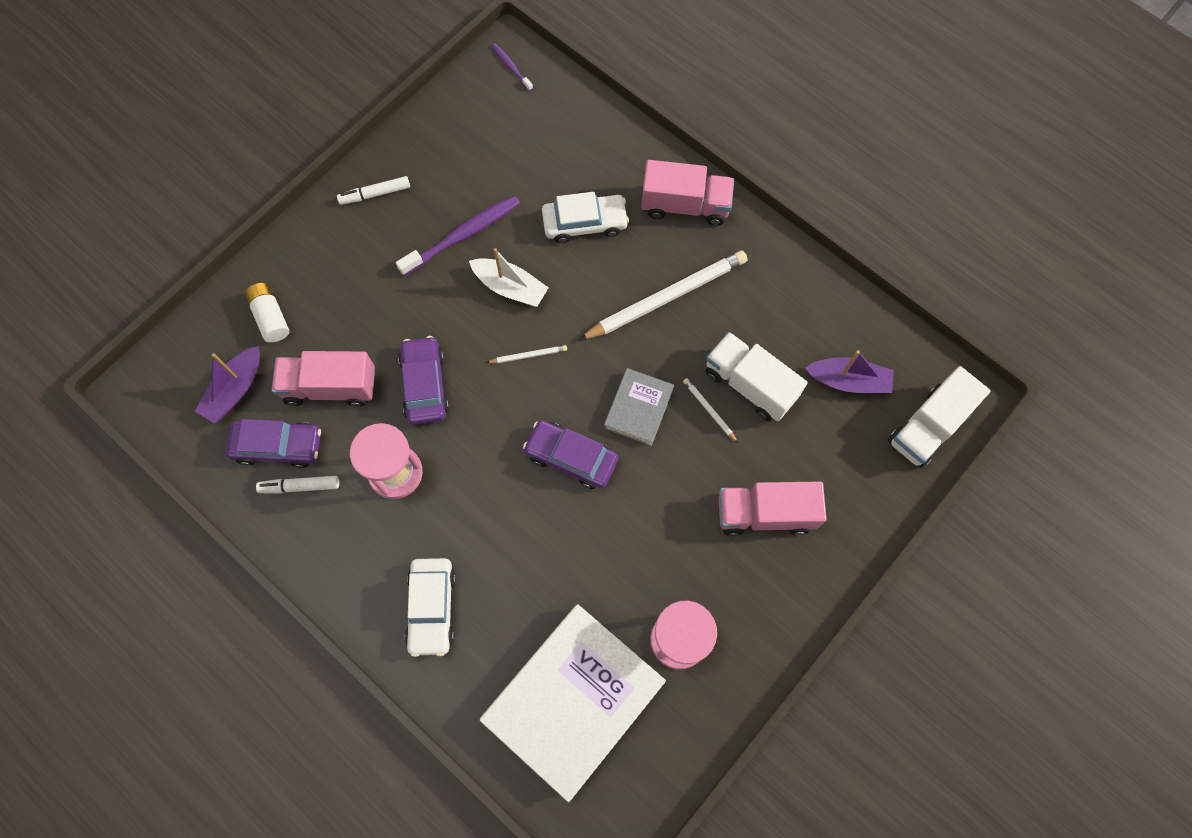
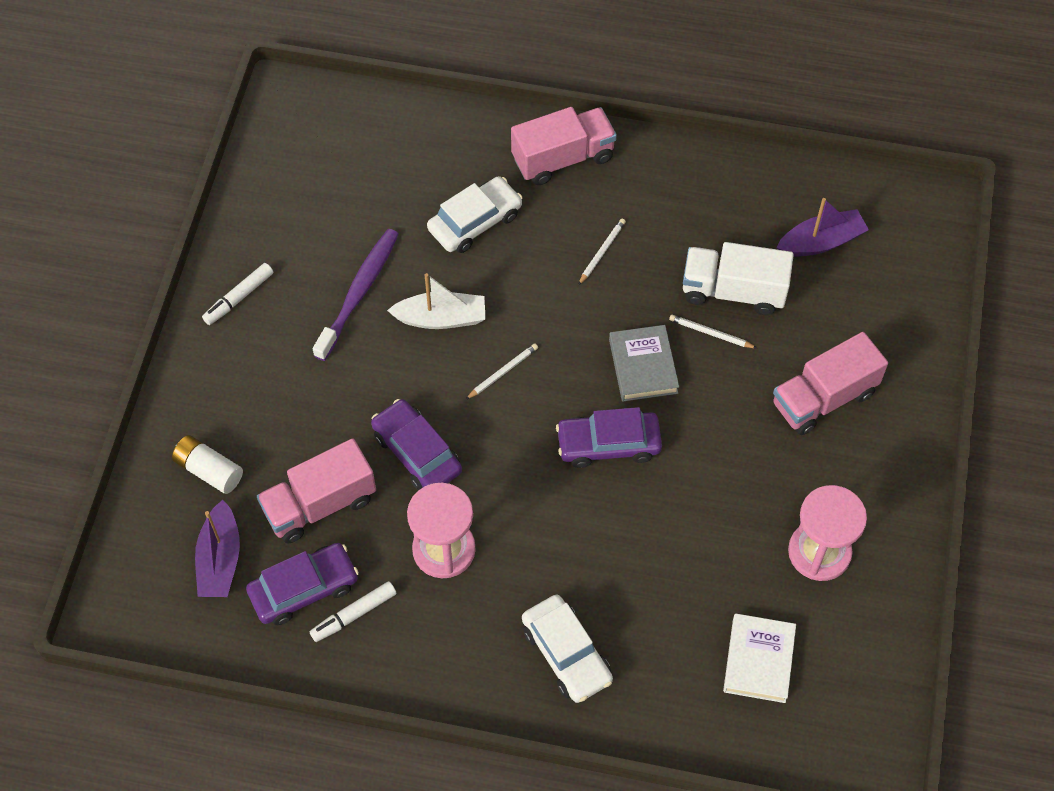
camera: 30 degrees left, 10 degrees down
(511, 66) = (298, 109): purple toothbrush -> none
(573, 700) = (758, 660): white book -> white book, size x0.48
(666, 298) = (602, 252): white pencil -> white pencil, size x0.42
(928, 426) = (918, 246): white truck -> none

